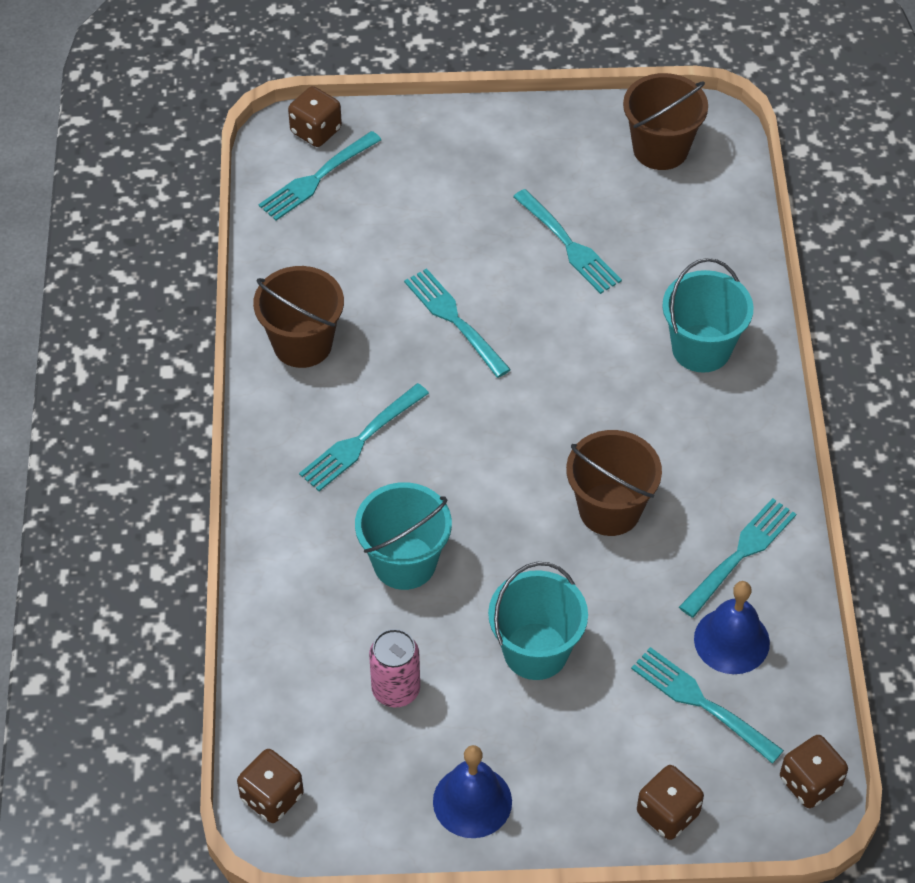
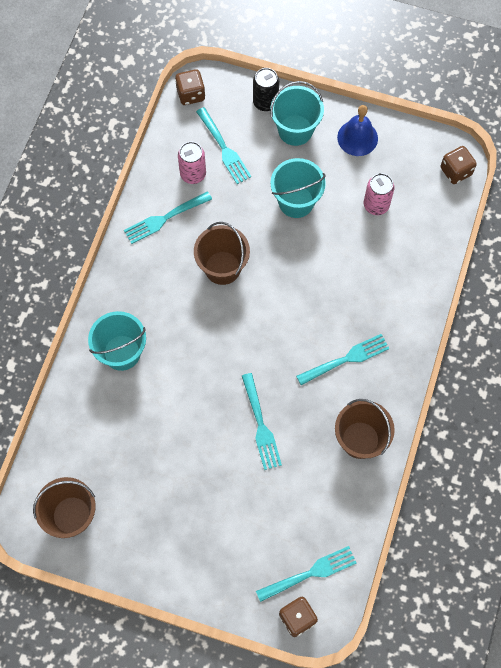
camera: 160 degrees left, 15 degrees up
(404, 562) = (347, 274): turquoise bucket -> turquoise bucket (295, 130)
(568, 244) = (167, 458): turquoise fork -> none
(668, 813) = (265, 102): brown dice -> black can
(731, 640) = (193, 174): blue bell -> pink can

